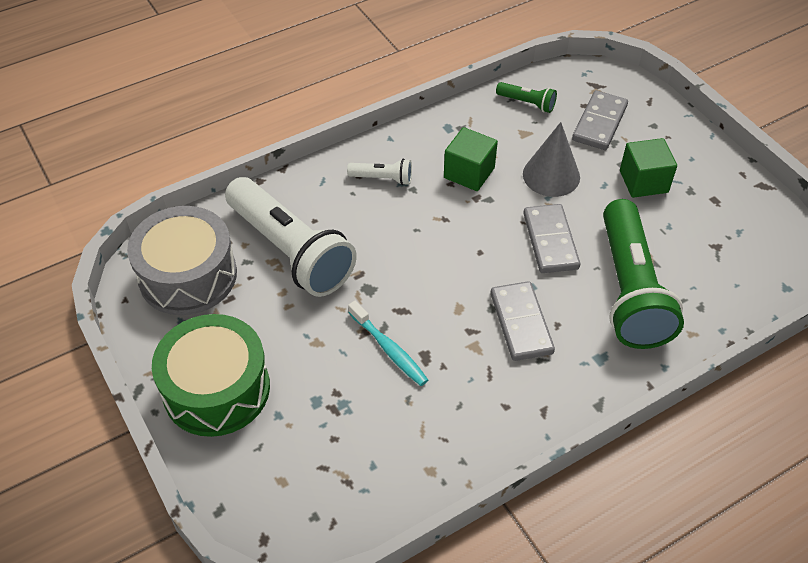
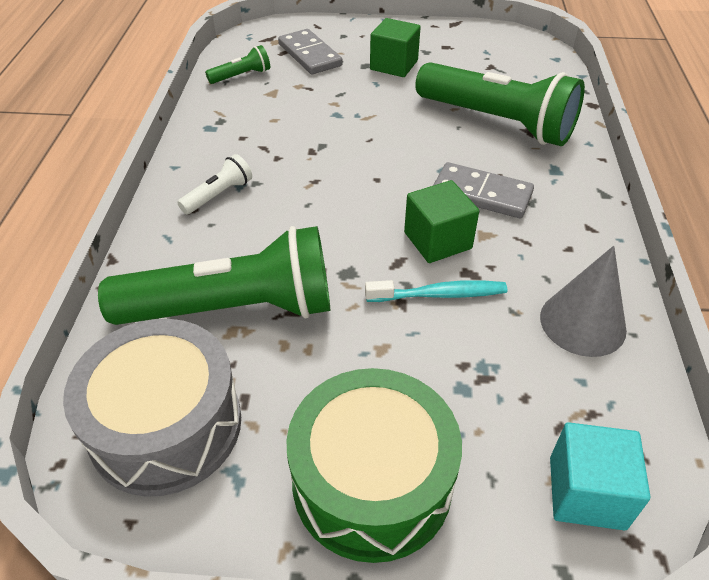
camera: 55 degrees left, 5 degrees down
(282, 501) = (586, 492): none -> turquoise cube
(290, 251) = (233, 309): white flashlight -> green flashlight
(469, 173) = (278, 141): green cube -> green cube (437, 240)
(550, 241) = (406, 135): grey domino -> none
(551, 175) = (335, 102): grey cone -> grey cone (582, 323)

